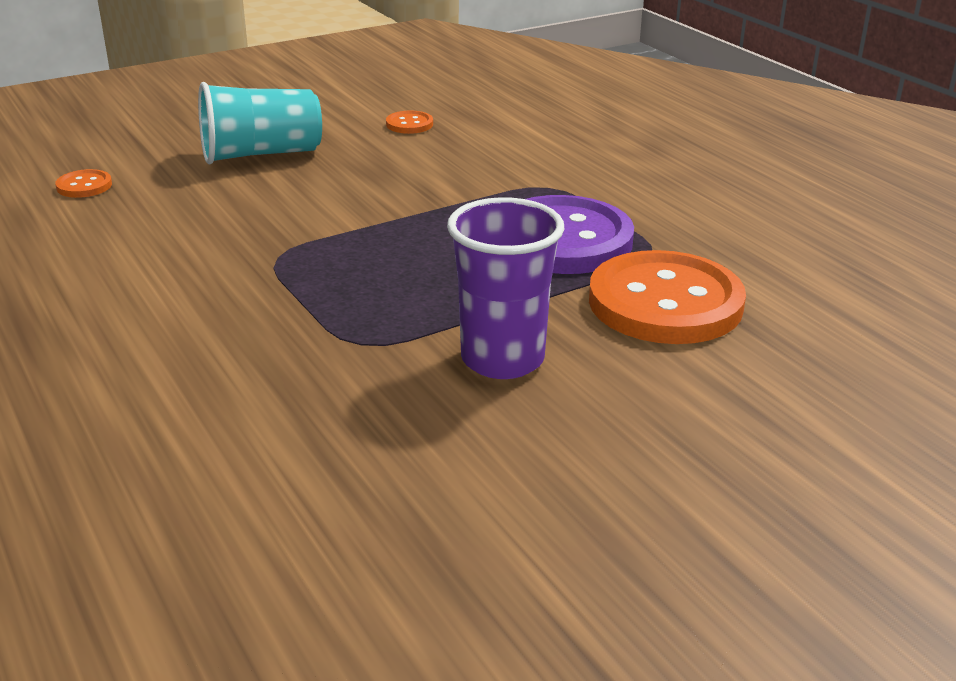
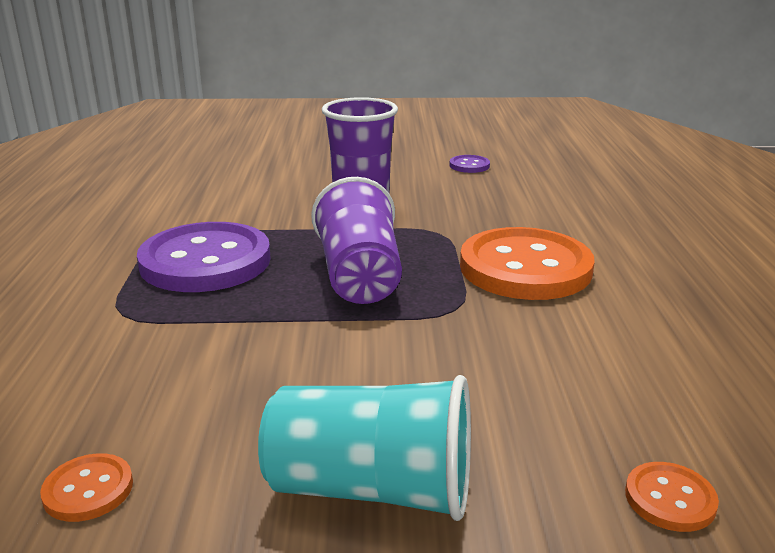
camera: 150 degrees left, 5 degrees down
(396, 264) = (359, 276): none -> purple cup
(428, 530) = (469, 165): none -> purple button
(665, 303) = (220, 209): orange button -> orange button (525, 268)

